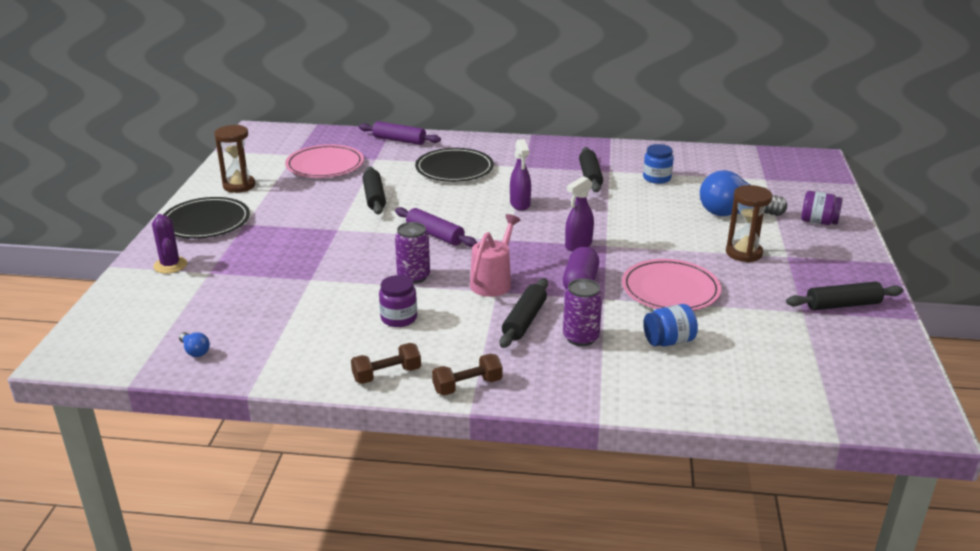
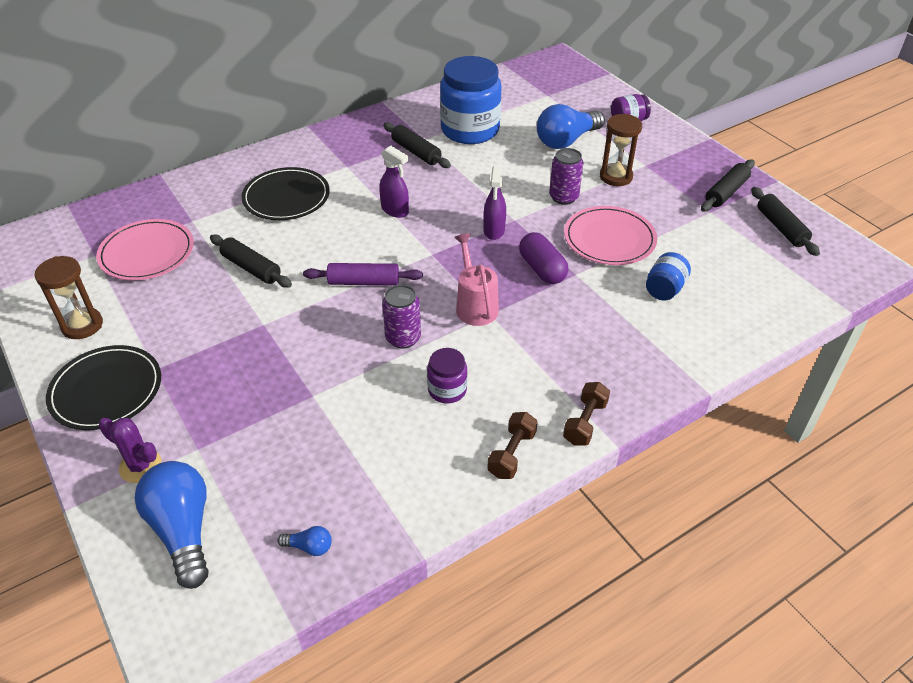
camera: 40 degrees left, 15 degrees up
(146, 306) = (183, 530): none -> blue light bulb
(399, 140) = (187, 187): purple rolling pin -> none
(524, 320) = (546, 331): black rolling pin -> black rolling pin (781, 227)
(581, 338) = (605, 322): purple can -> purple can (563, 197)
(656, 178) = (470, 130): blue jar -> blue jar, size x2.10

